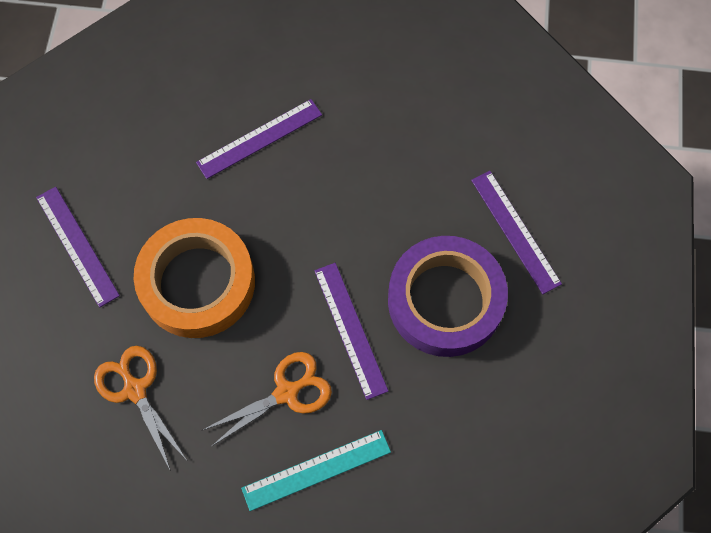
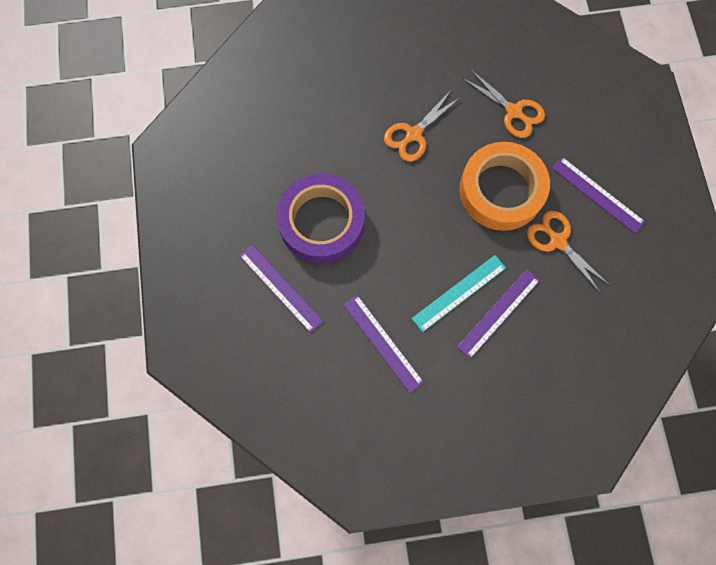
camera: 165 degrees right, 5 degrees up
(154, 201) = (557, 241): none -> orange scissors
(316, 470) = (379, 93): turquoise ruler -> turquoise ruler (459, 292)
(350, 329) = (383, 185): purple ruler -> purple ruler (382, 343)

